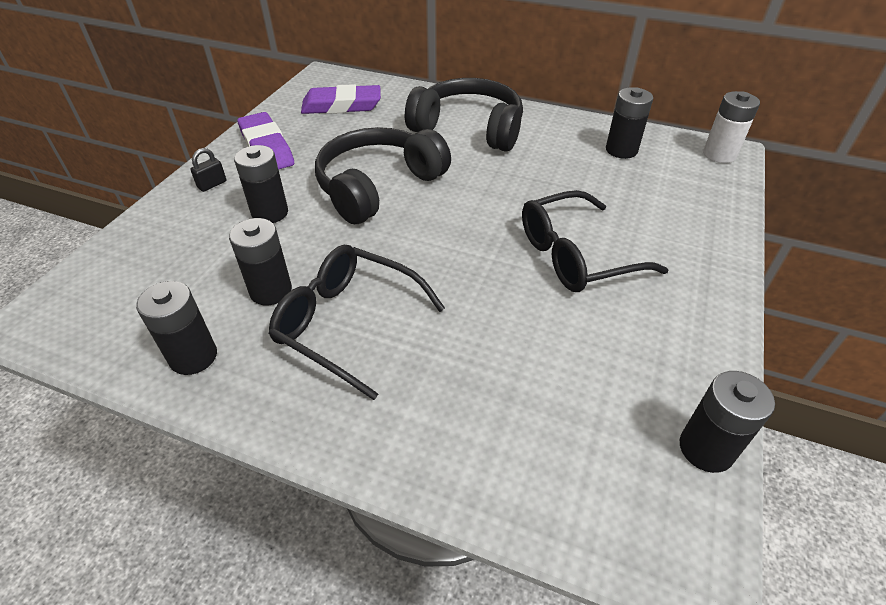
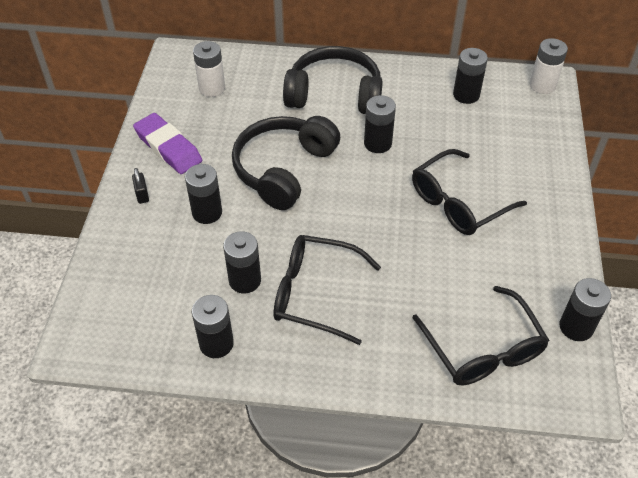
camera: 15 degrees left, 5 degrees up
(212, 184) = (142, 195): black padlock -> black padlock turned 45 degrees counterclockwise
(342, 106) = (212, 88): purple eraser -> white battery
(498, 179) = (377, 143): none -> black battery
(551, 448) = (483, 349): none -> black glasses

